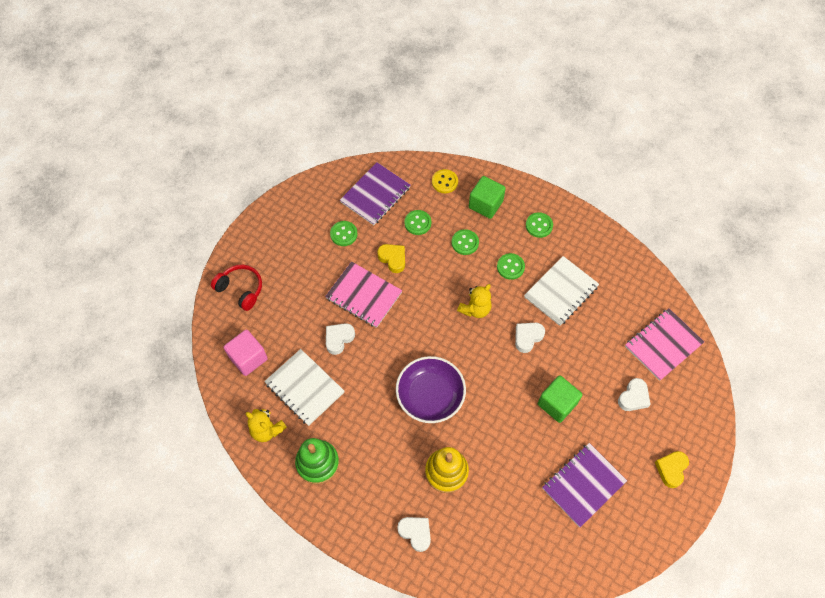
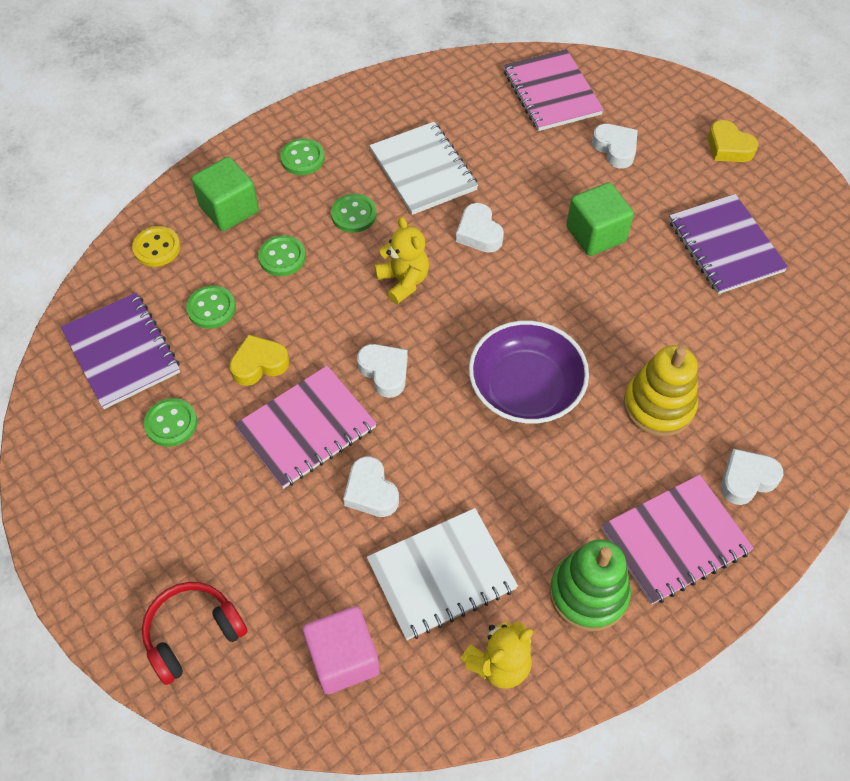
camera: 70 degrees left, 5 degrees down
(363, 501) = (675, 540): none -> pink notebook
(412, 320) = (385, 372): none -> white heart

